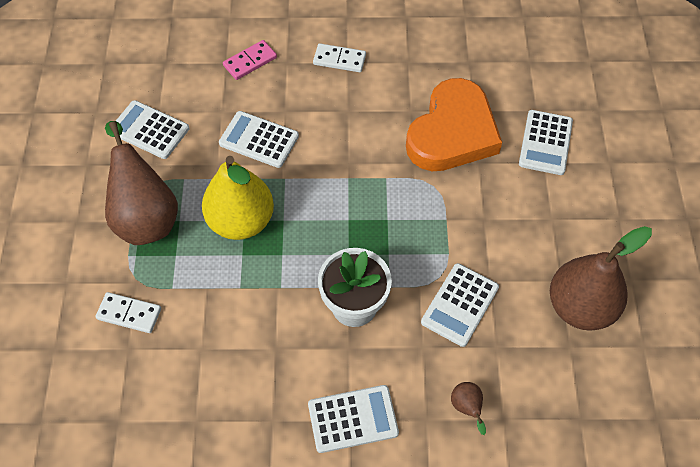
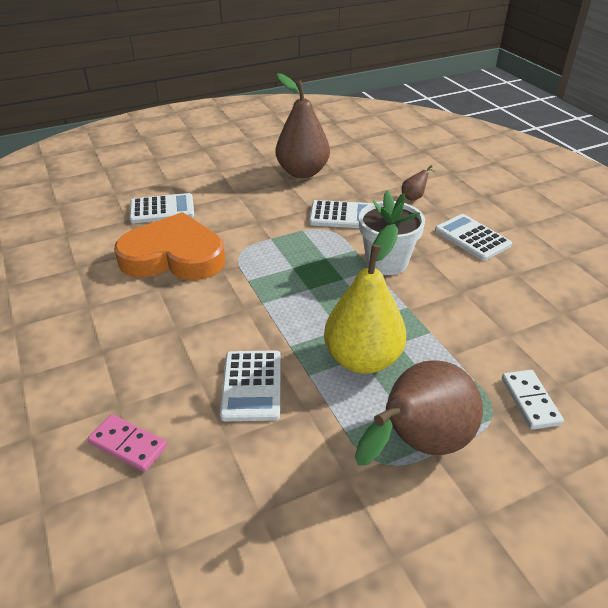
camera: 115 degrees left, 20 degrees down
(149, 130) = (295, 507): white calculator -> none
(339, 59) = (99, 359): white domino -> none

